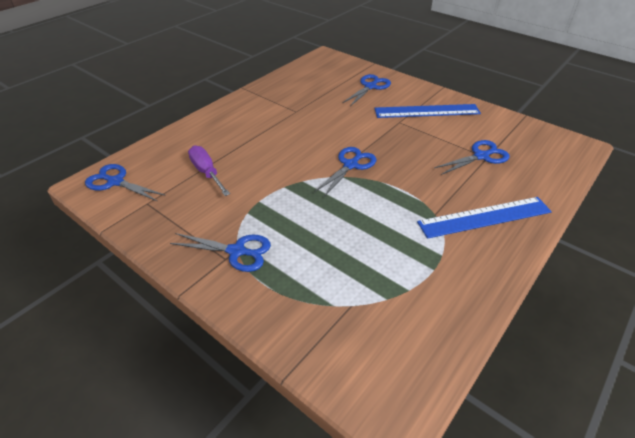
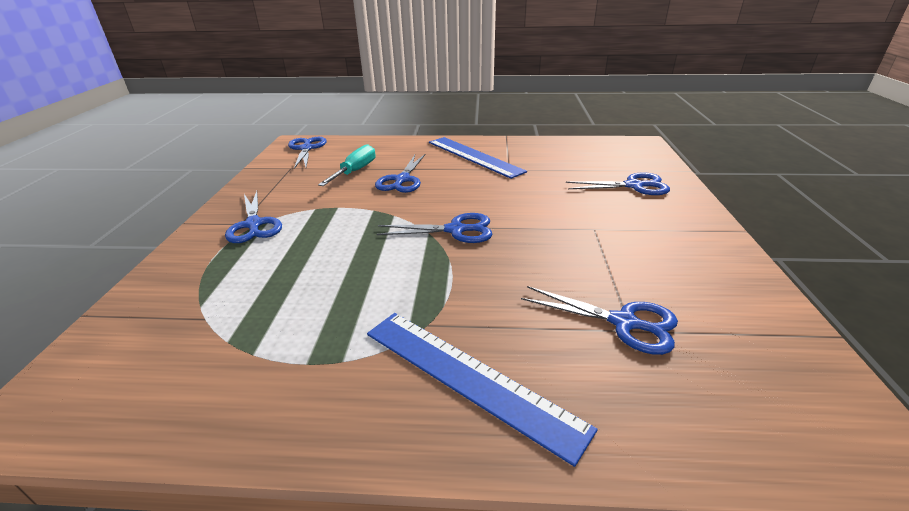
camera: 55 degrees right, 10 degrees down
(207, 172) = (355, 171): purple screwdriver -> turquoise screwdriver
(253, 157) = (402, 180): none -> blue scissors
(427, 111) = (655, 239): blue ruler -> blue ruler (474, 156)

